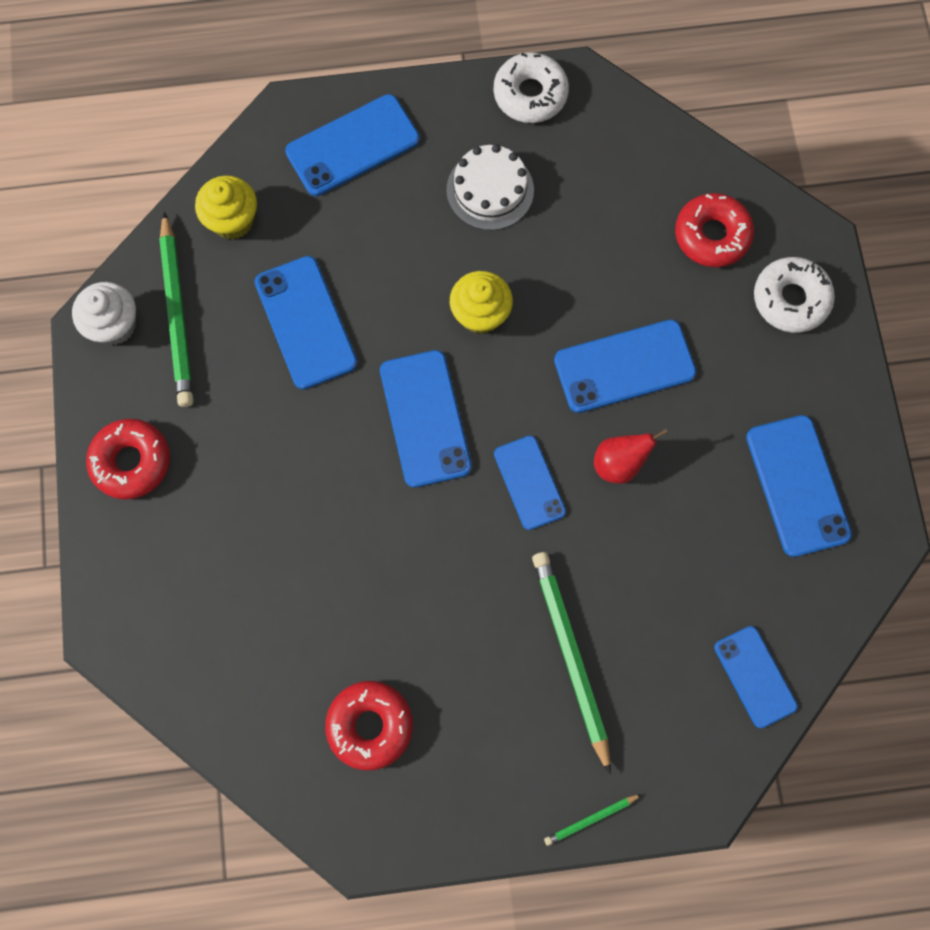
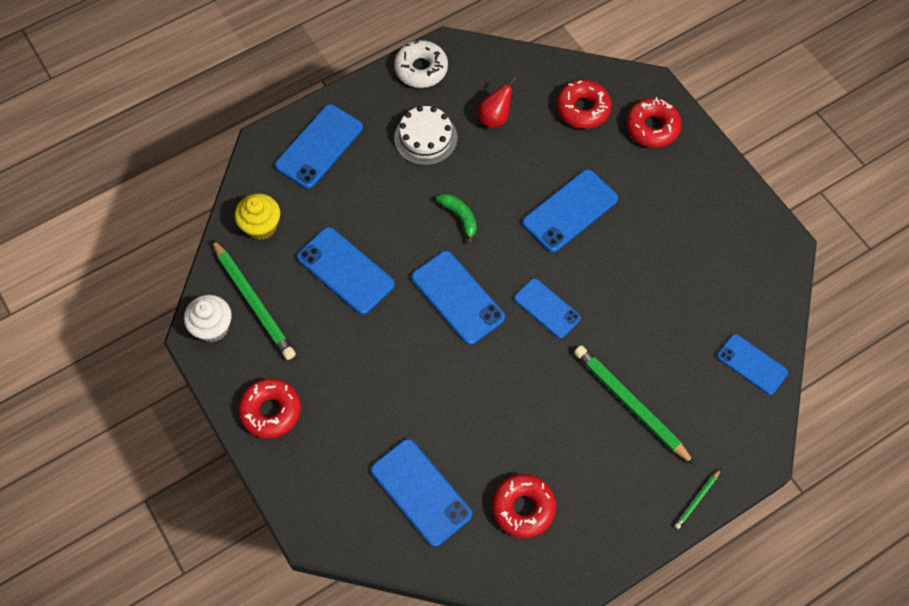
camera: 25 degrees left, 10 degrees down
(480, 314) = (460, 217): yellow cupcake -> green banana
(619, 463) = (598, 272): red pear -> red pear (494, 118)
(790, 299) = (652, 127): white donut -> red donut
(797, 485) = (716, 237): blue phone -> blue phone (421, 492)

